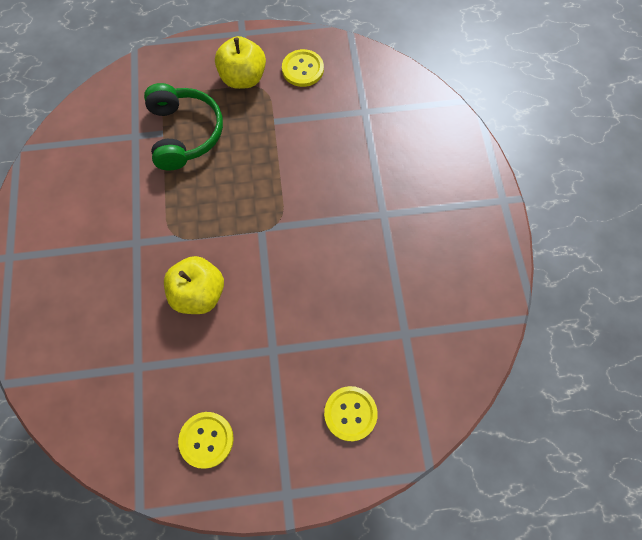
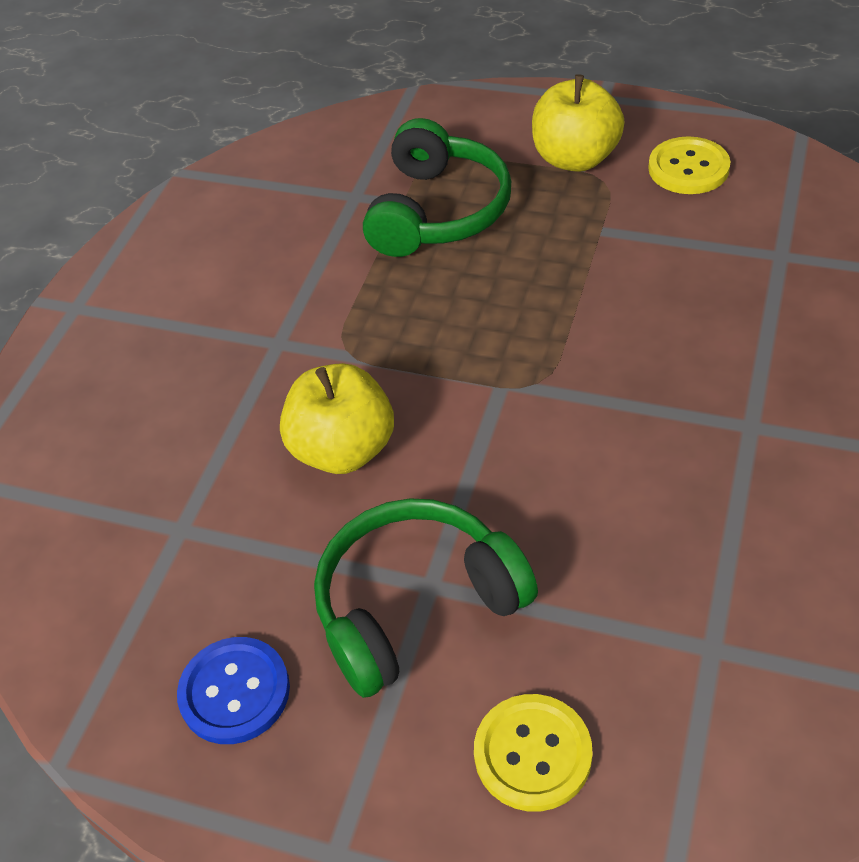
camera: 30 degrees right, 20 degrees down
(206, 439) = (234, 692): yellow button -> blue button
(271, 363) = (416, 606): none -> green headphones

